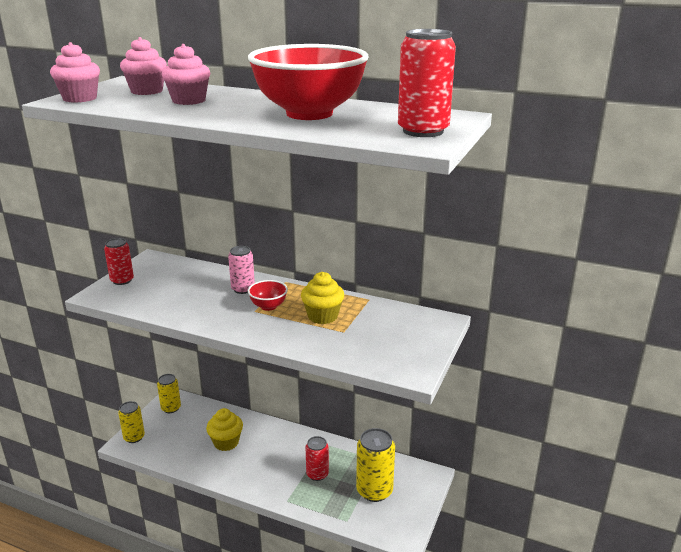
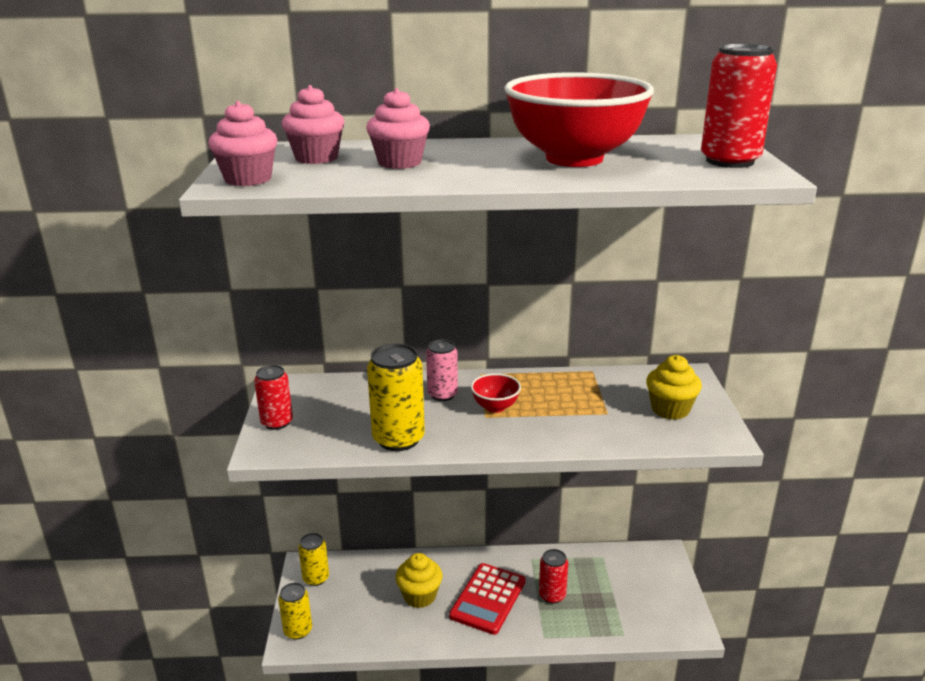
camera: 25 degrees left, 0 degrees up
(270, 460) = (488, 599): none -> red calculator
(322, 316) = (567, 402): yellow cupcake -> yellow cupcake (670, 409)
(374, 491) = (624, 591): yellow can -> yellow can (398, 439)

